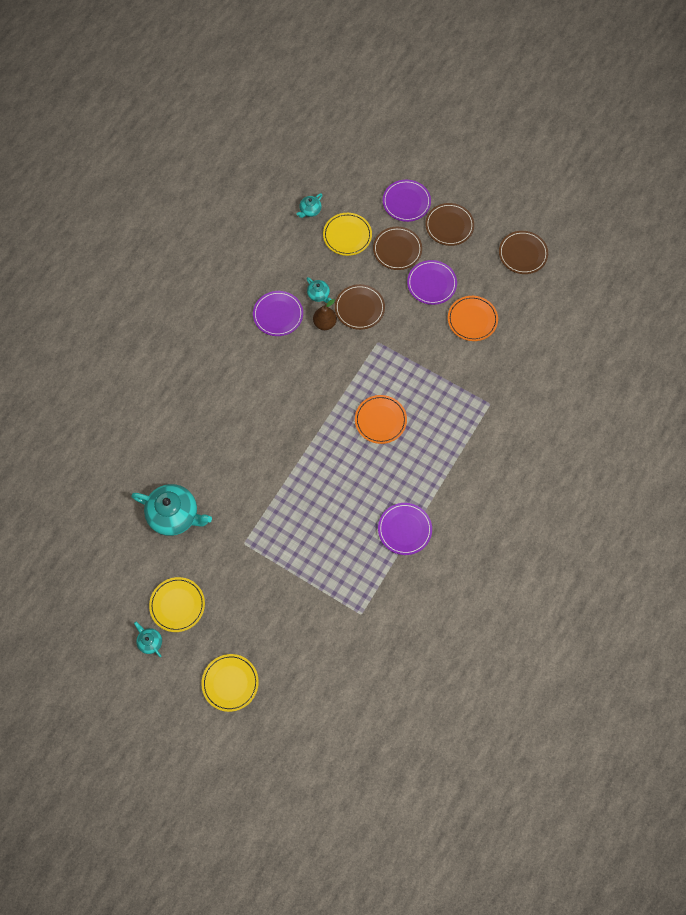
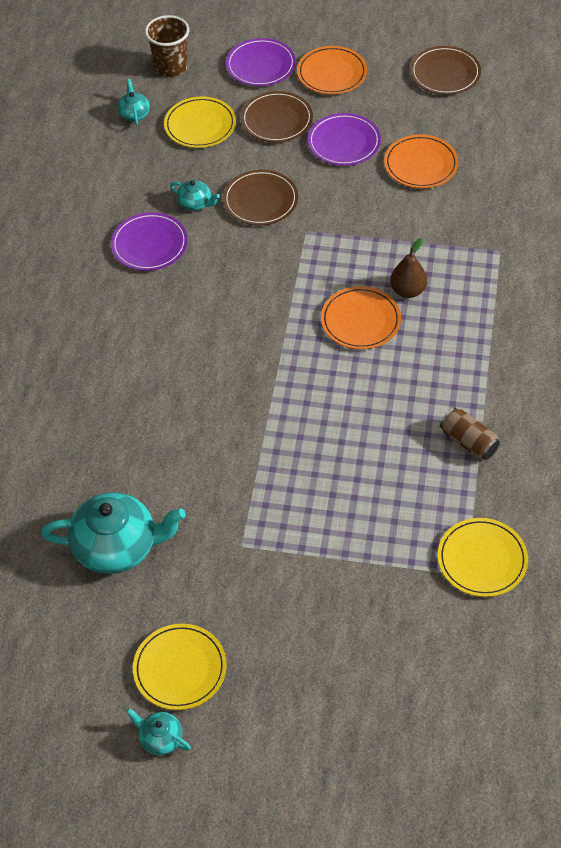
camera: 20 degrees left, 15 degrees down
(230, 683) = (317, 748): yellow plate -> yellow plate (482, 559)
(310, 210) = (134, 114): turquoise teapot -> turquoise teapot turned 150 degrees clockwise
(325, 323) = (221, 233): brown pear -> brown pear (408, 290)
(348, 182) = (171, 67): none -> brown cup
(404, 529) = (468, 442): purple plate -> brown can
(449, 226) = (332, 73): brown plate -> orange plate

